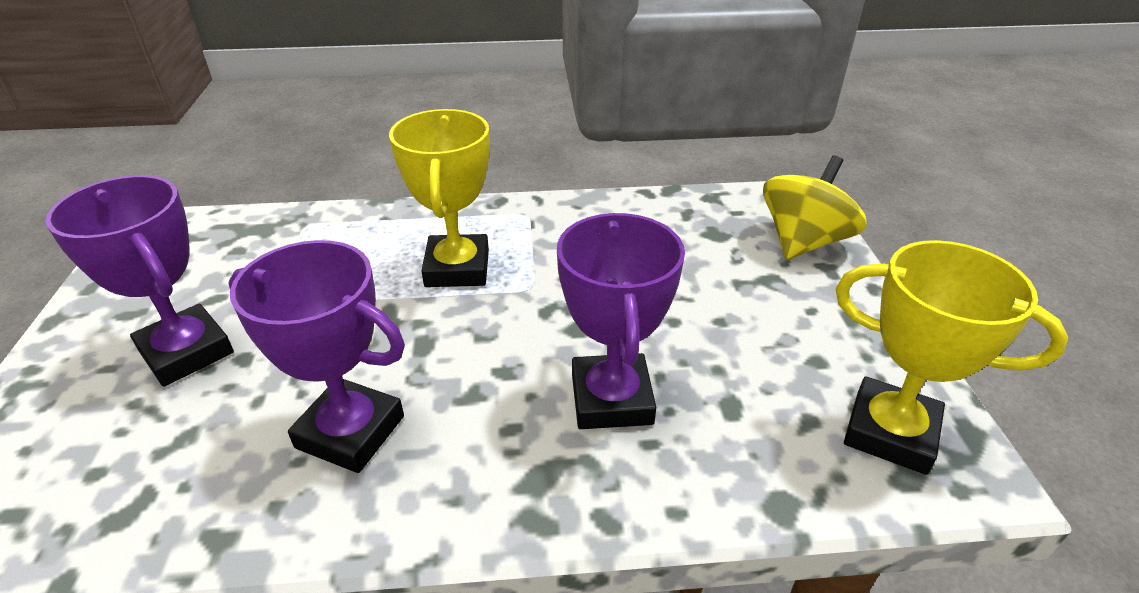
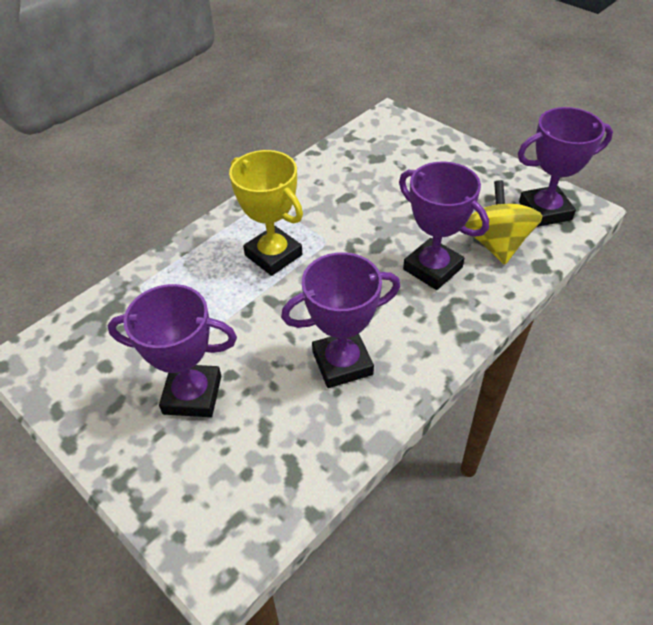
camera: 40 degrees left, 10 degrees up
(803, 242) = (421, 139): yellow spinning top -> yellow spinning top (496, 244)
(890, 432) = (545, 211): yellow trophy -> purple trophy

